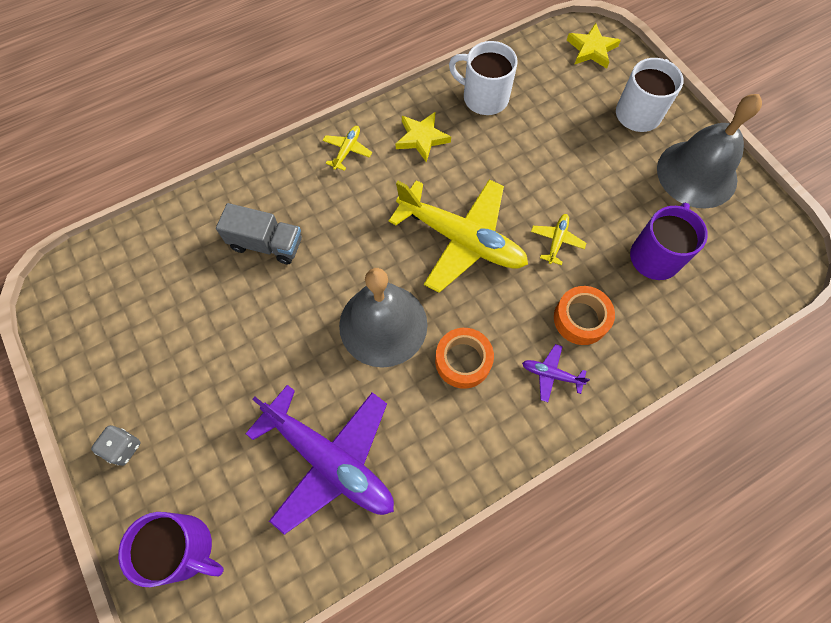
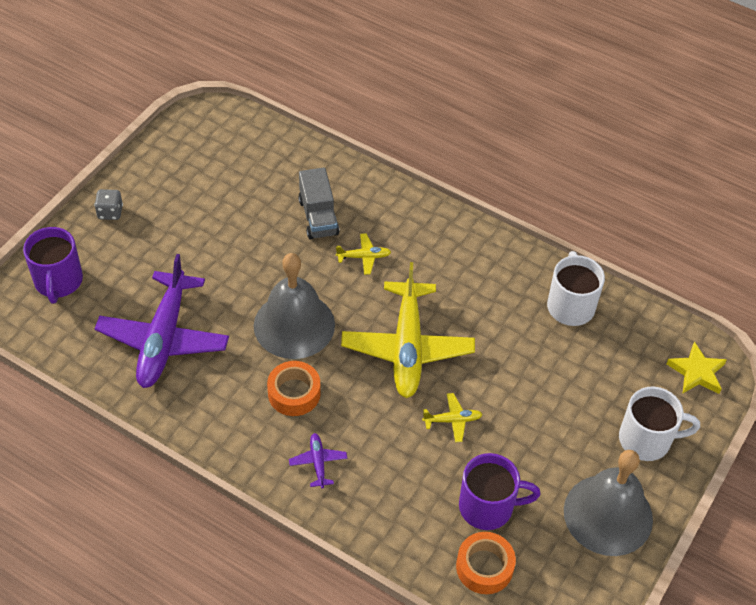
camera: 60 degrees right, 15 degrees down
(347, 150) = (442, 230): yellow plane -> yellow plane (364, 257)
(422, 138) = (491, 277): yellow star -> none
(581, 319) = (384, 467): orange tape -> orange tape (484, 567)

